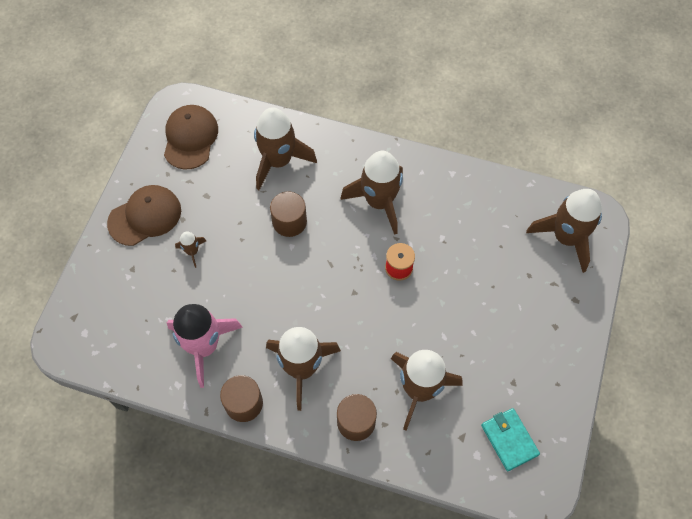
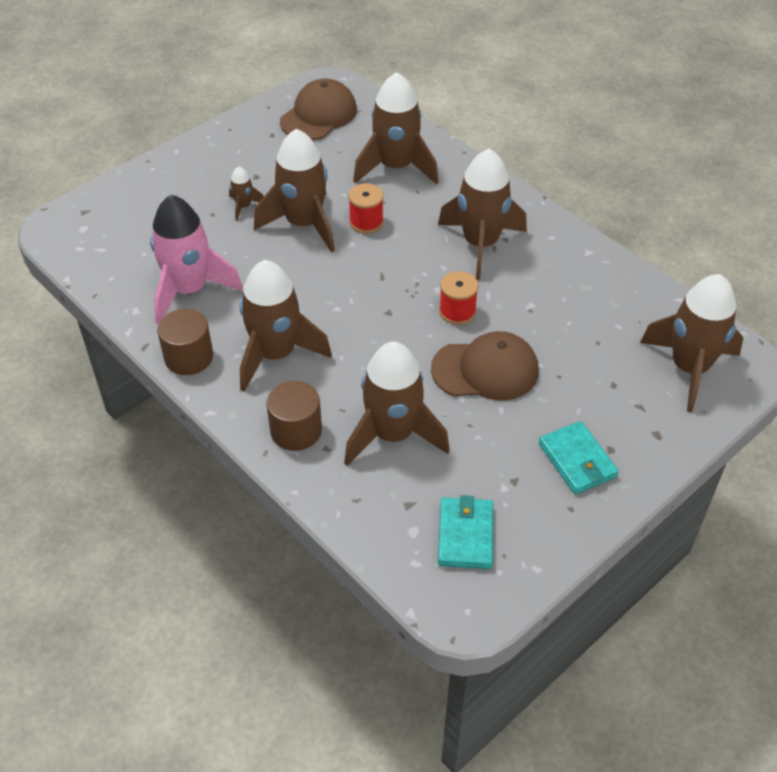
camera: 30 degrees right, 15 degrees down
(145, 216) = (221, 160): brown cap -> brown cap (485, 370)
(246, 246) = (303, 224): none -> brown rocket
(289, 221) = (366, 222): brown cylinder -> red spool
(541, 346) = (577, 460): none -> turquoise wallet

